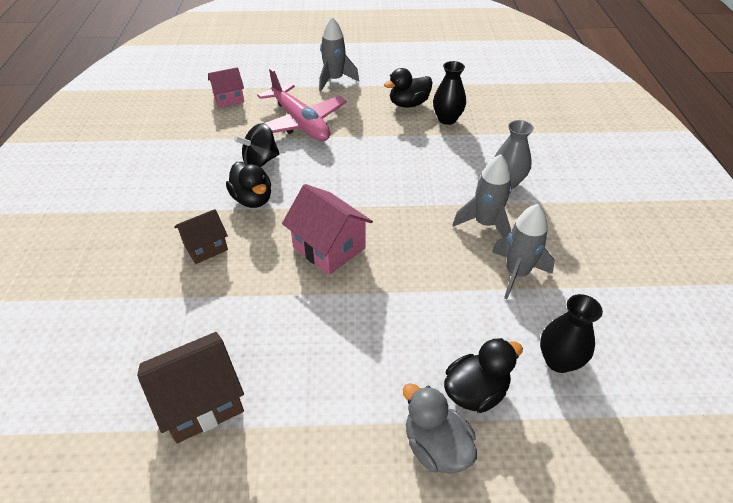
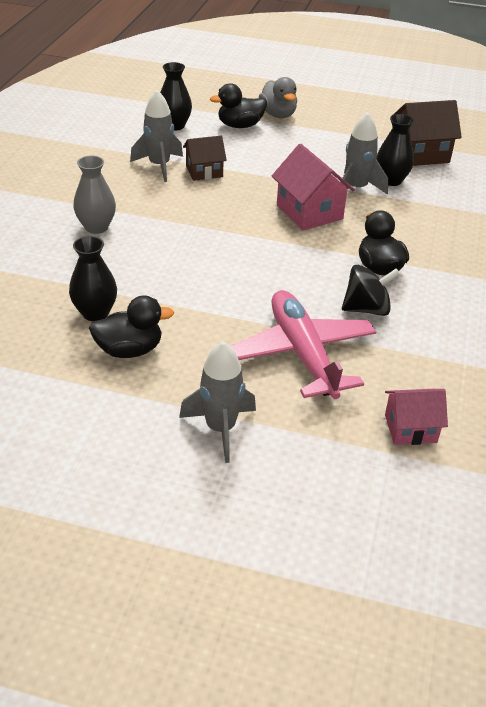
camera: 165 degrees left, 5 degrees down
(205, 247) = (427, 235): brown house -> brown house (204, 171)
(243, 326) = (391, 180): none -> black vase
(485, 224) = (154, 200): grey rocket -> grey rocket (356, 189)

